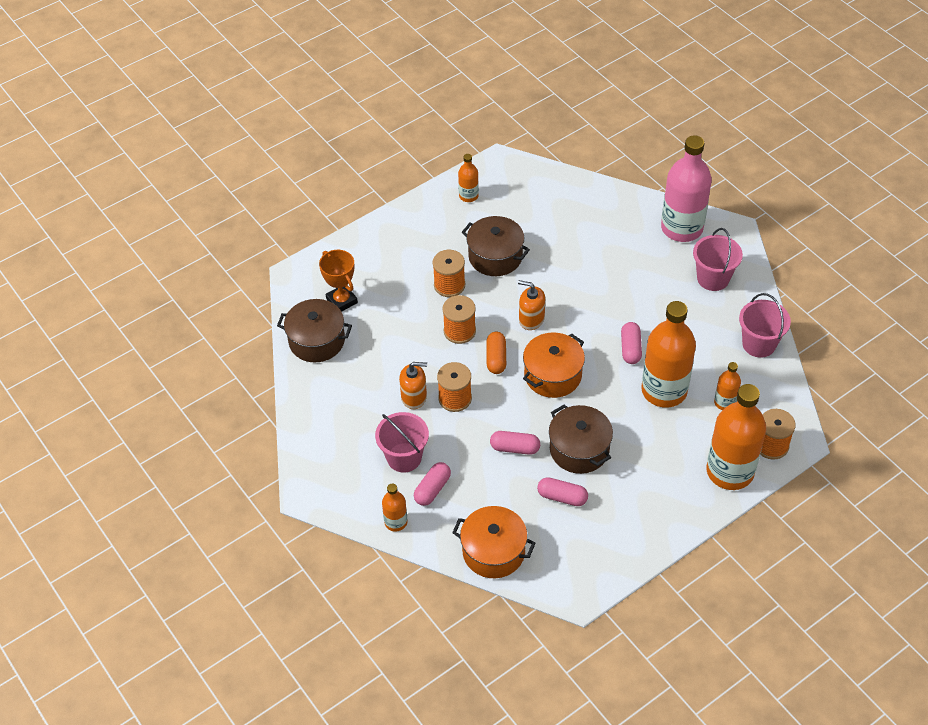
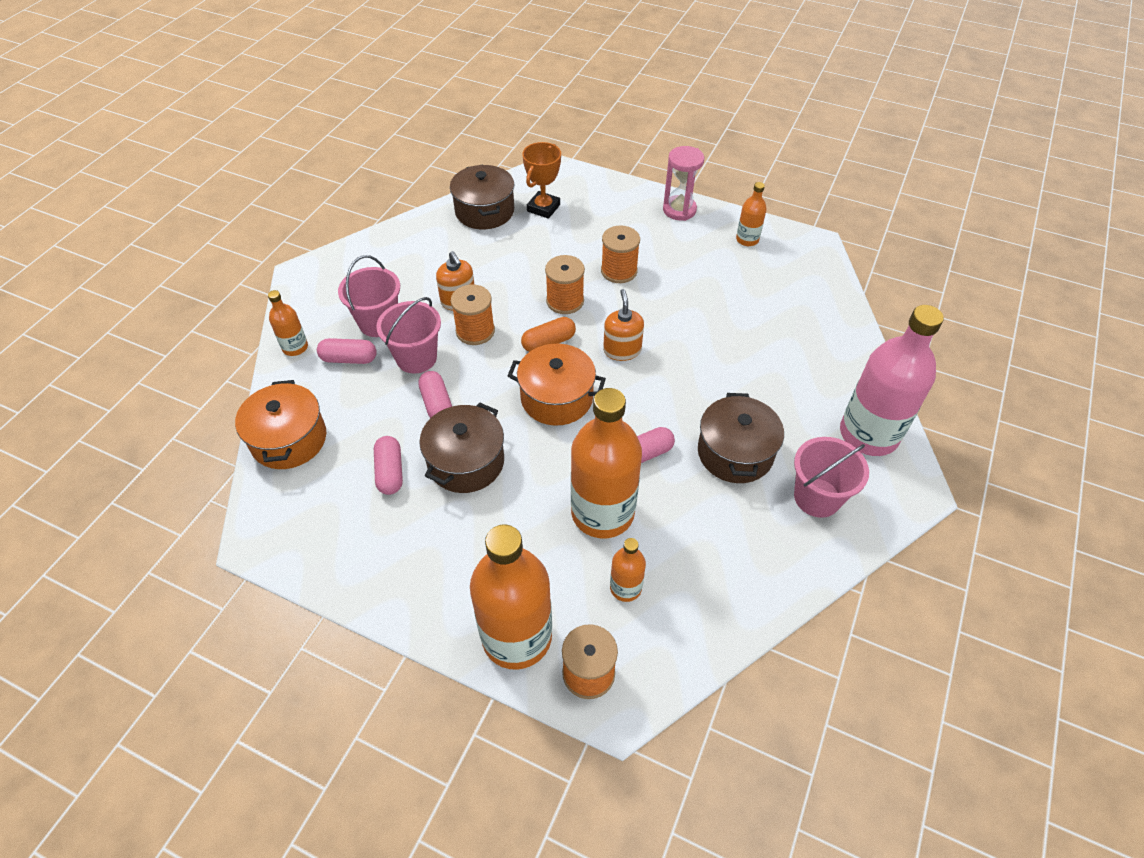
camera: 60 degrees right, 0 degrees up
(407, 218) = (679, 210): none -> pink hourglass
(495, 256) = (684, 289): brown pot -> brown pot (735, 453)
(759, 344) = (749, 592): pink bucket -> pink bucket (416, 358)

